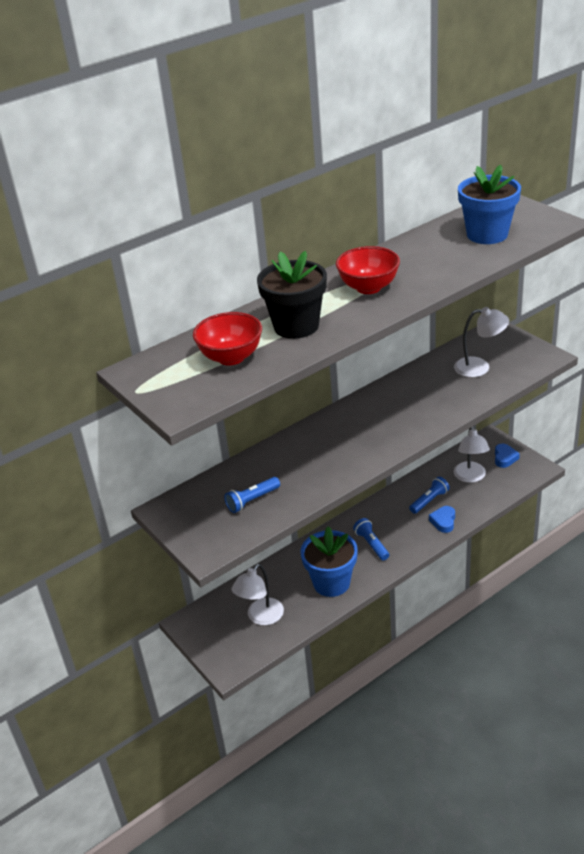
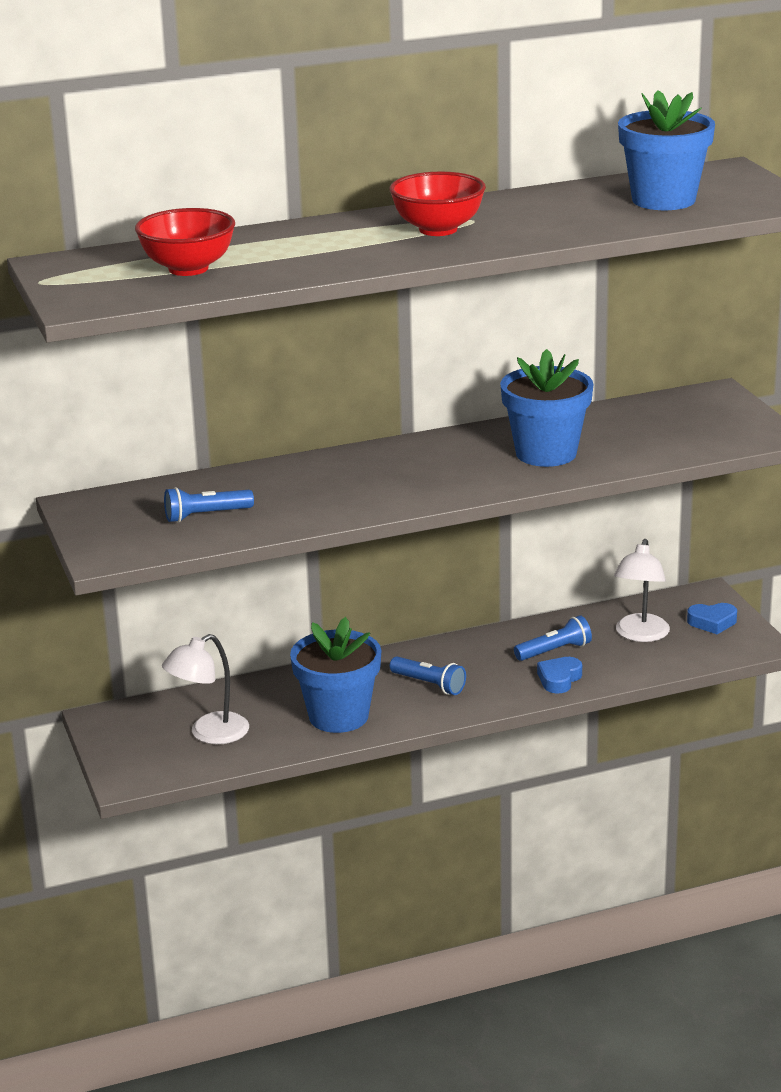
camera: 15 degrees right, 10 degrees down
(296, 326) = (302, 252): black flower pot -> none
(371, 544) = (429, 684): blue flashlight -> blue flashlight turned 135 degrees clockwise
(429, 400) = (546, 453): none -> blue flower pot
(479, 367) = (653, 430): white lamp -> none
(504, 458) = (712, 622): blue heart -> blue heart turned 60 degrees clockwise

